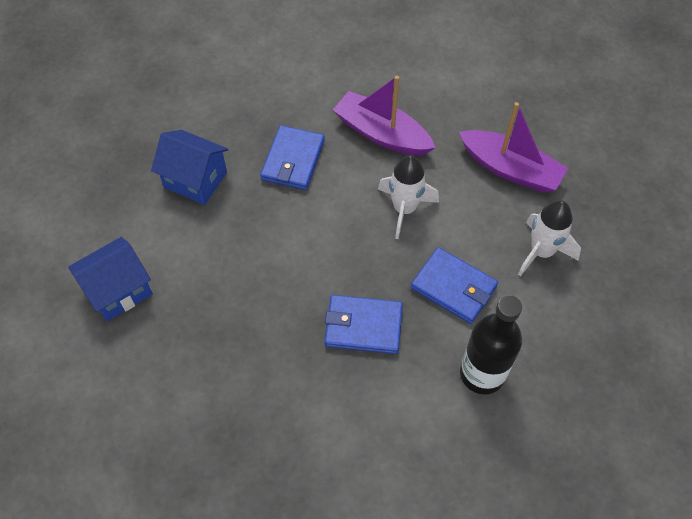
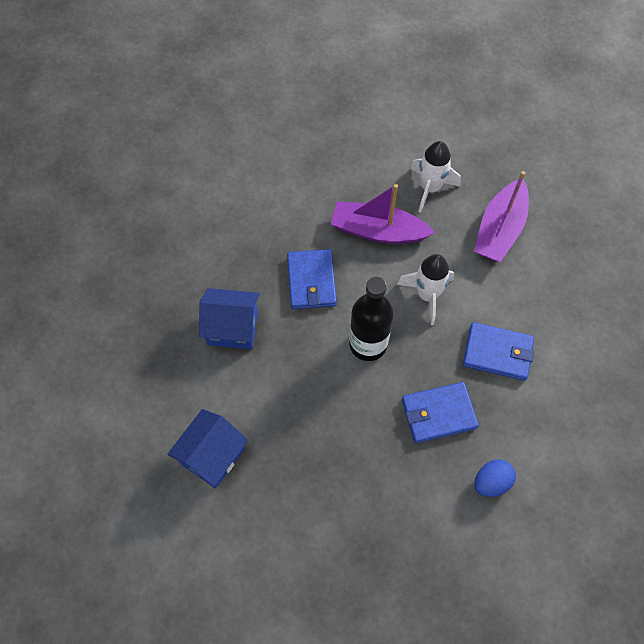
camera: 20 degrees left, 5 degrees up
(388, 413) = (491, 482): none -> blue egg
(482, 374) = (551, 421): black bottle -> black bottle (368, 344)
(510, 169) = (499, 230): purple boat -> purple boat turned 105 degrees clockwise
(541, 251) = (555, 296): white rocket -> white rocket (430, 188)

